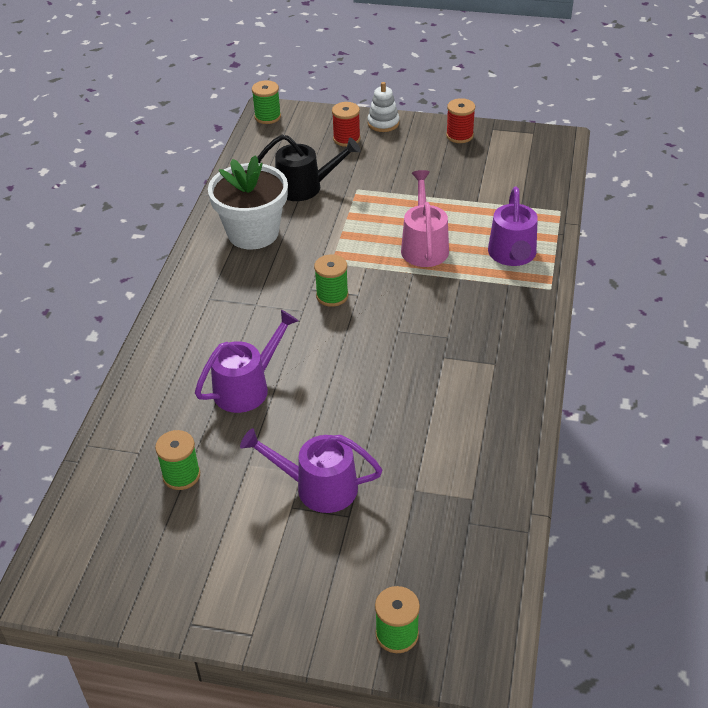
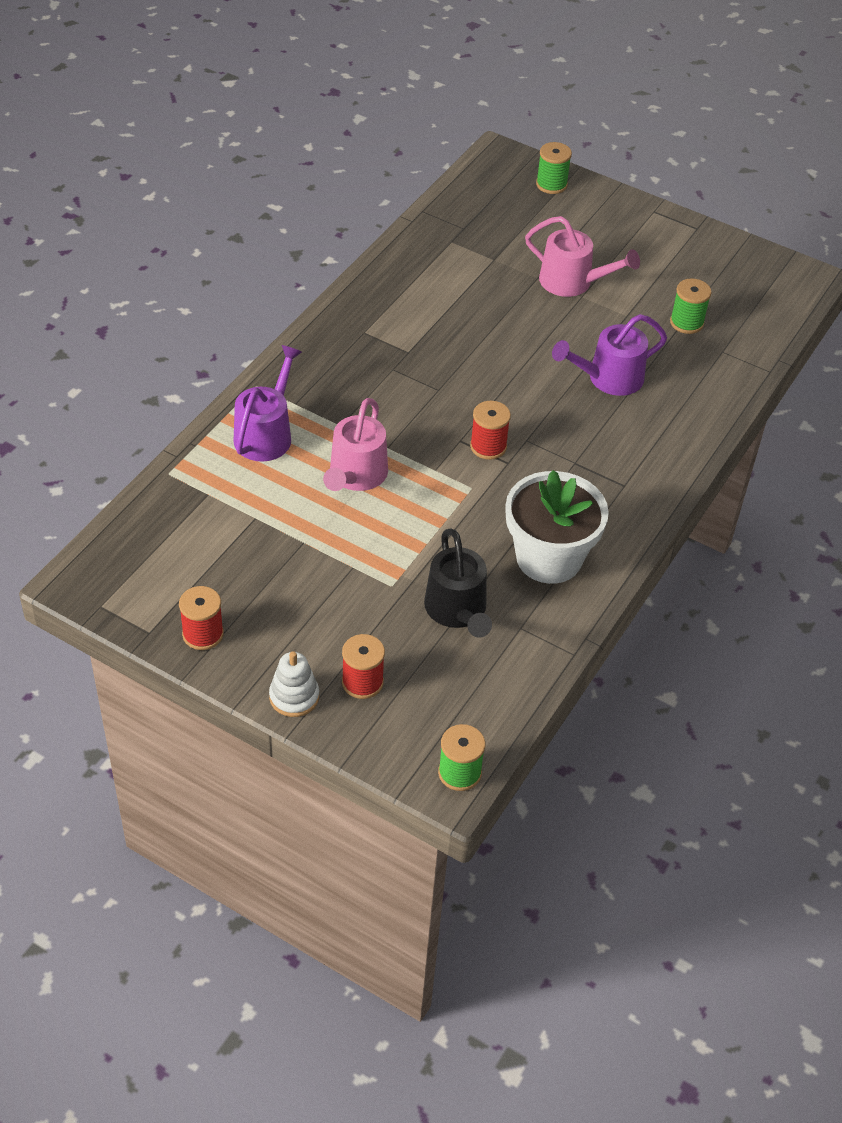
camera: 165 degrees left, 5 degrees up
(305, 187) = (457, 610): black watering can -> black watering can turned 120 degrees counterclockwise
(318, 487) = (572, 282): purple watering can -> pink watering can
(332, 296) = (488, 446): green spool -> red spool

